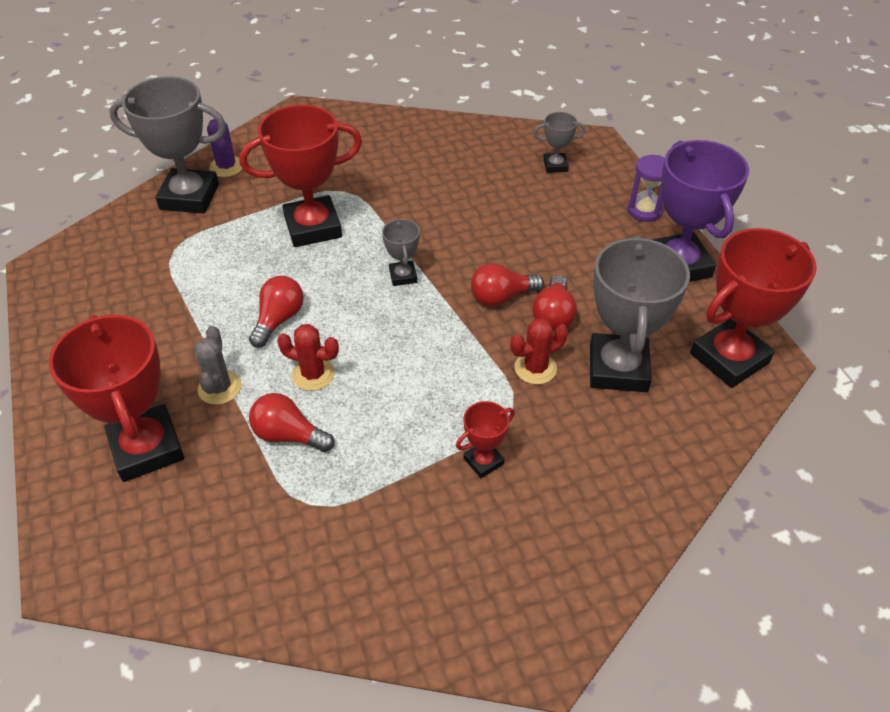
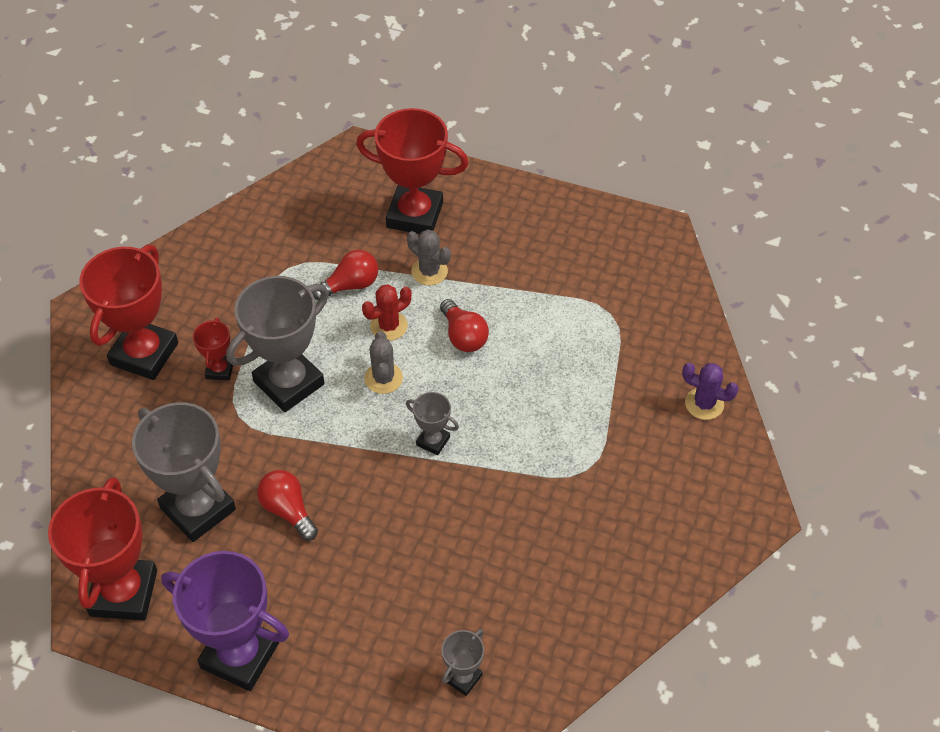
camera: 130 degrees right, 5 degrees up
(189, 197) = (678, 356): grey trophy -> grey trophy (289, 383)
(313, 227) = (554, 418): red trophy -> red trophy (144, 354)
(373, 341) = (383, 378): none -> grey cactus
(501, 297) = (342, 491): red light bulb -> none
(535, 368) = (255, 457): red cactus -> none
(644, 210) = (326, 697): purple hourglass -> none

